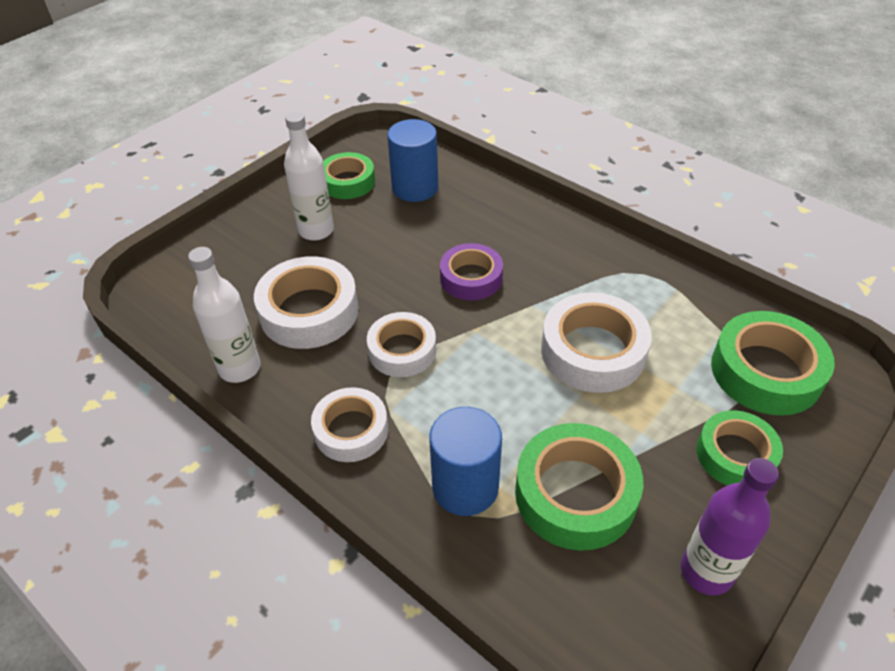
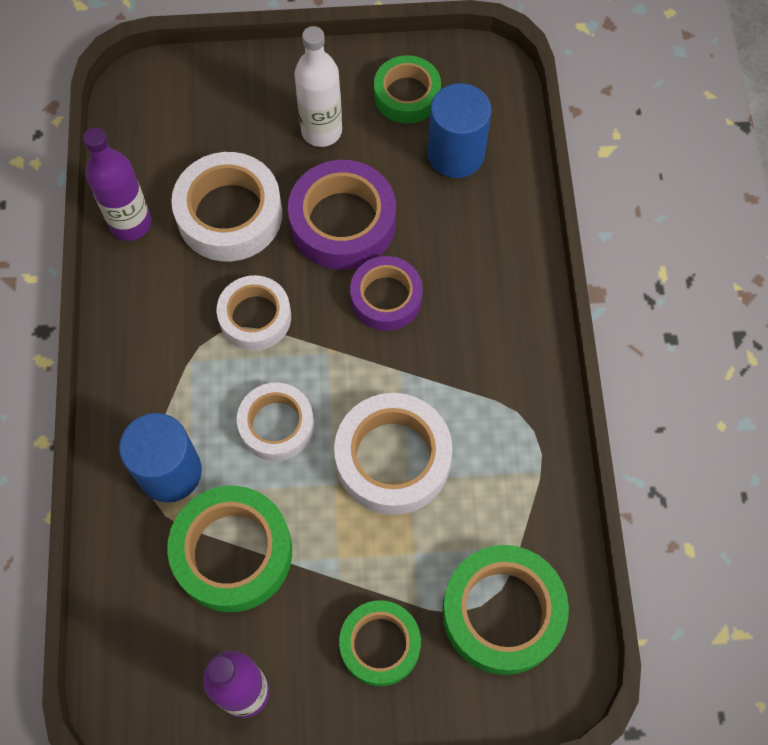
camera: 45 degrees right, 20 degrees up
(240, 368) = (130, 223): white bottle -> purple bottle
(351, 430) = (147, 352): white tape -> white tape (276, 425)
(392, 262) = (343, 222): none -> purple tape

